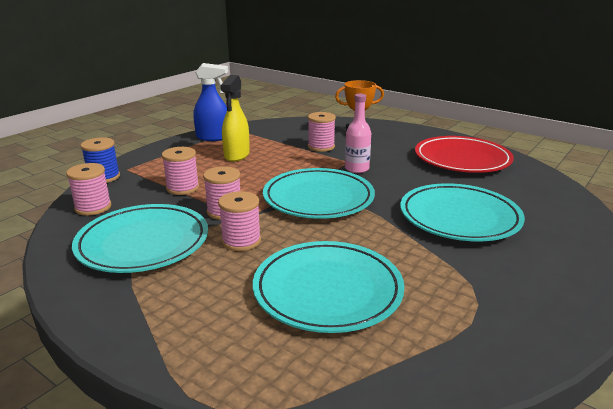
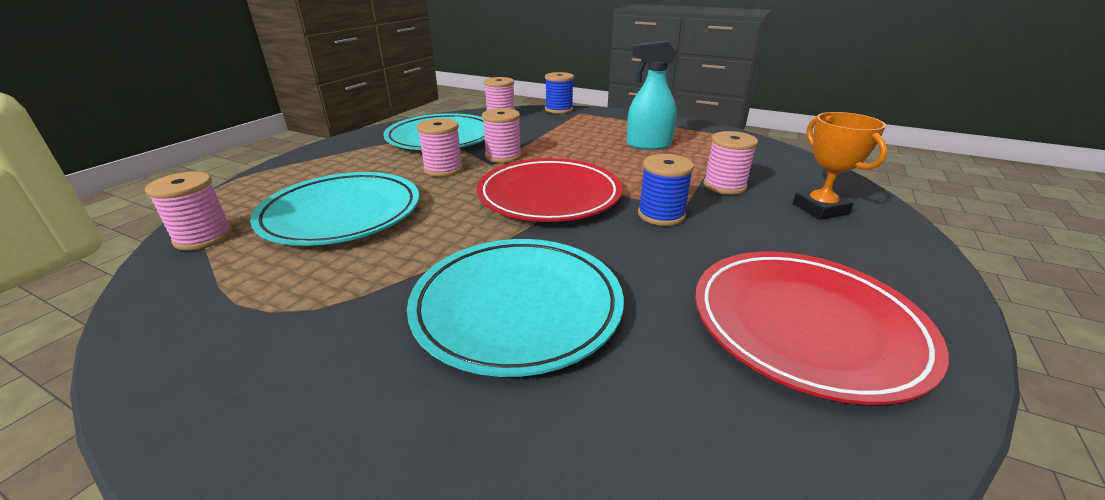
camera: 80 degrees right, 5 degrees up
(182, 188) = (549, 135): pink spool -> pink spool (203, 237)
(213, 137) = (691, 130): blue spray bottle -> none
(236, 155) = (648, 145): yellow spray bottle -> turquoise spray bottle
(318, 198) = (549, 196): turquoise plate -> red plate
(356, 169) = (661, 215): pink bottle -> blue spool

